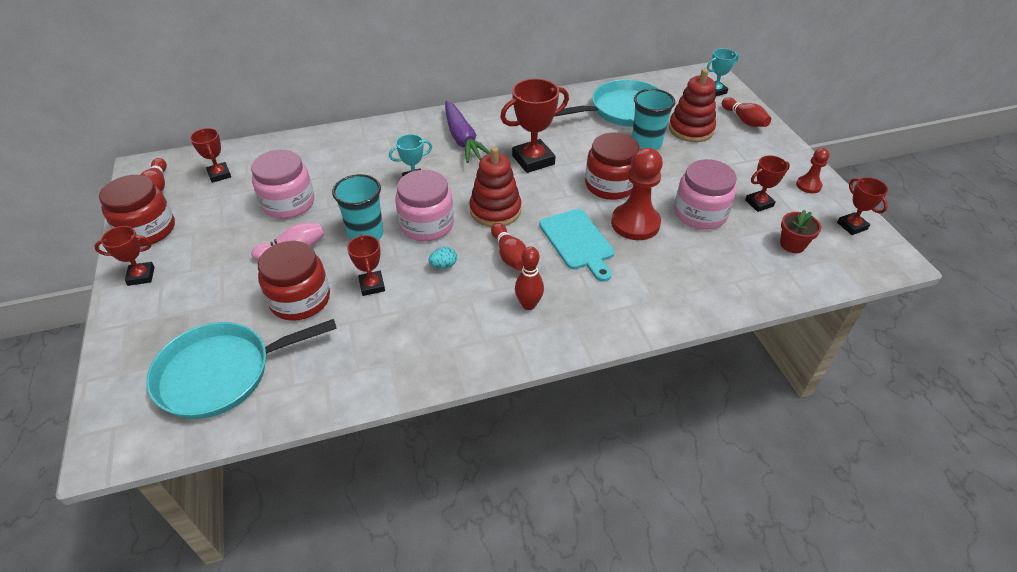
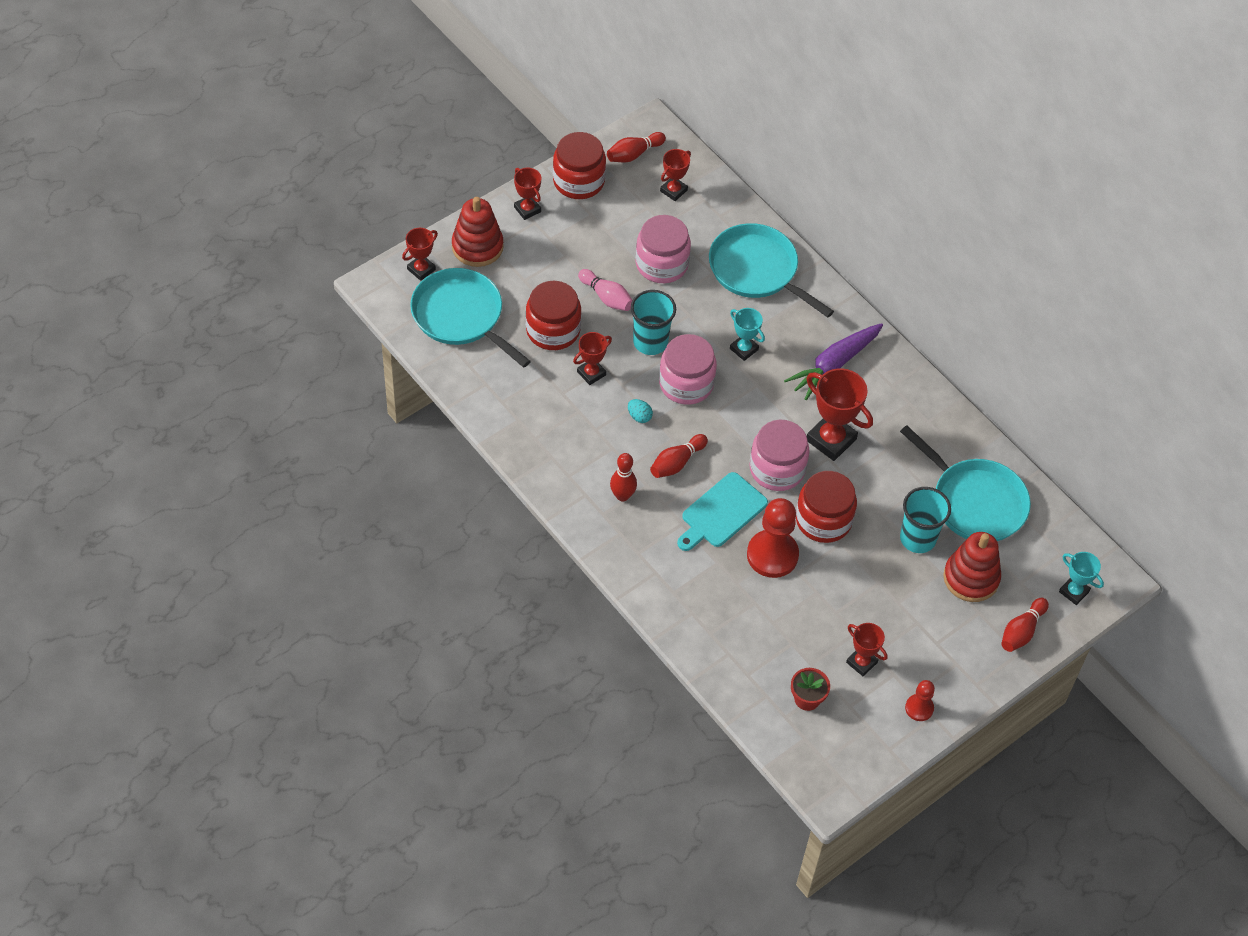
camera: 65 degrees right, 10 degrees up
(341, 152) = (756, 270): none -> turquoise pan
(495, 210) = (733, 431): red stacking toy -> red stacking toy (477, 247)
(700, 213) = (816, 610): pink jar -> pink jar (777, 469)
(852, 226) = (865, 753): red trophy -> red trophy (421, 269)

